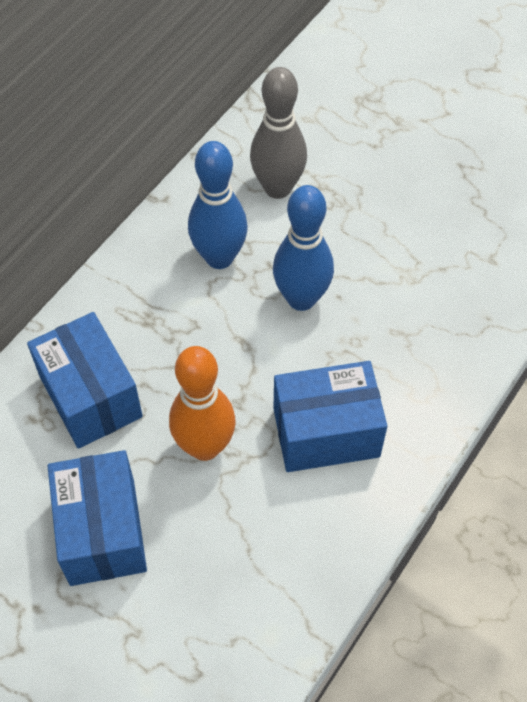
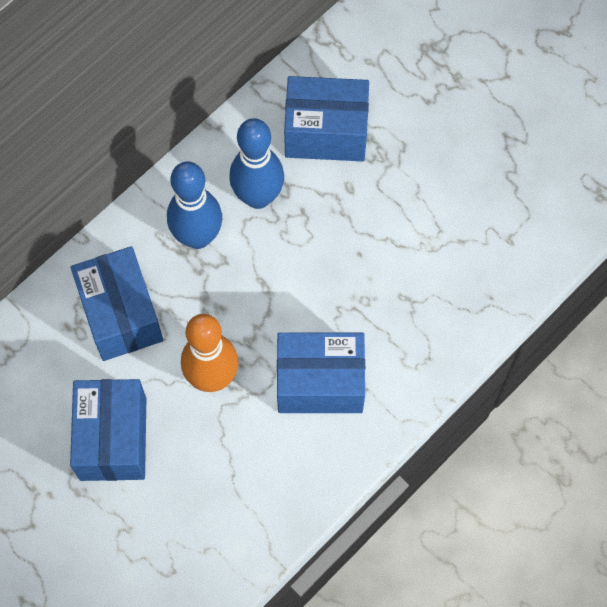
camera: 10 degrees right, 10 degrees up
(277, 188) = (326, 132): grey bowling pin -> blue box
(301, 298) = (325, 250): blue bowling pin -> blue bowling pin (197, 236)

